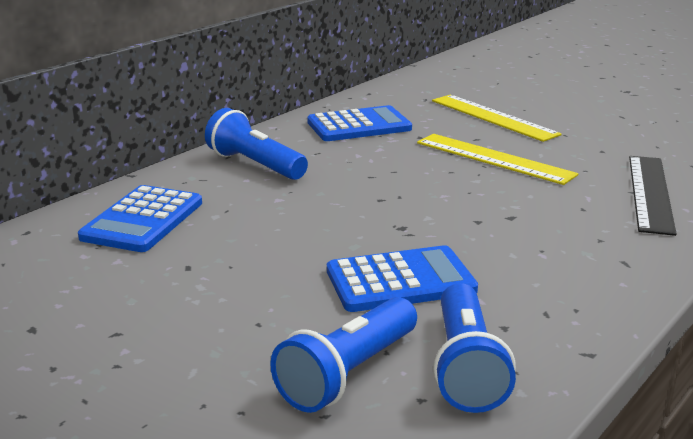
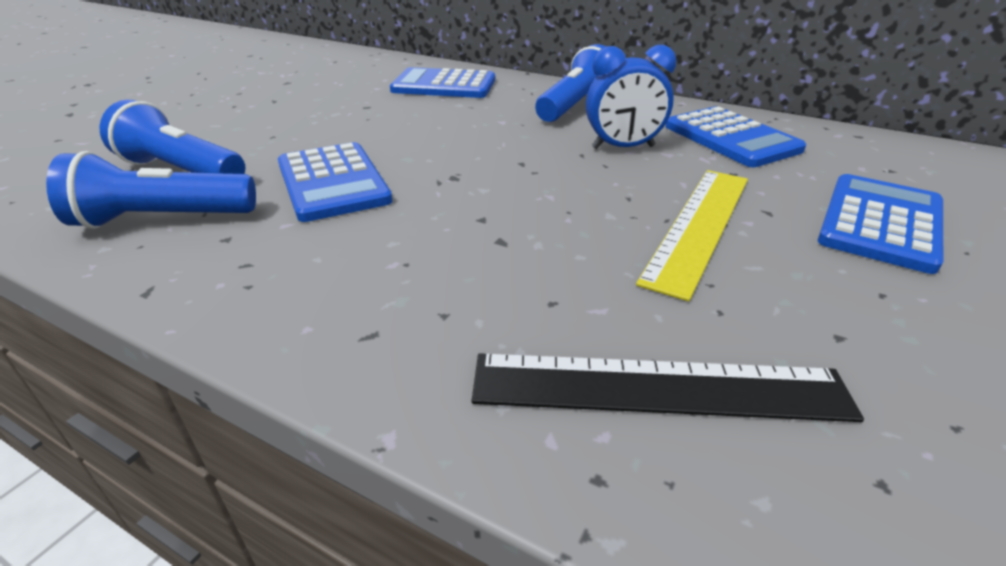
camera: 80 degrees right, 10 degrees up
(362, 160) = (623, 147): none -> blue clock
(493, 117) = (881, 223): yellow ruler -> blue calculator

